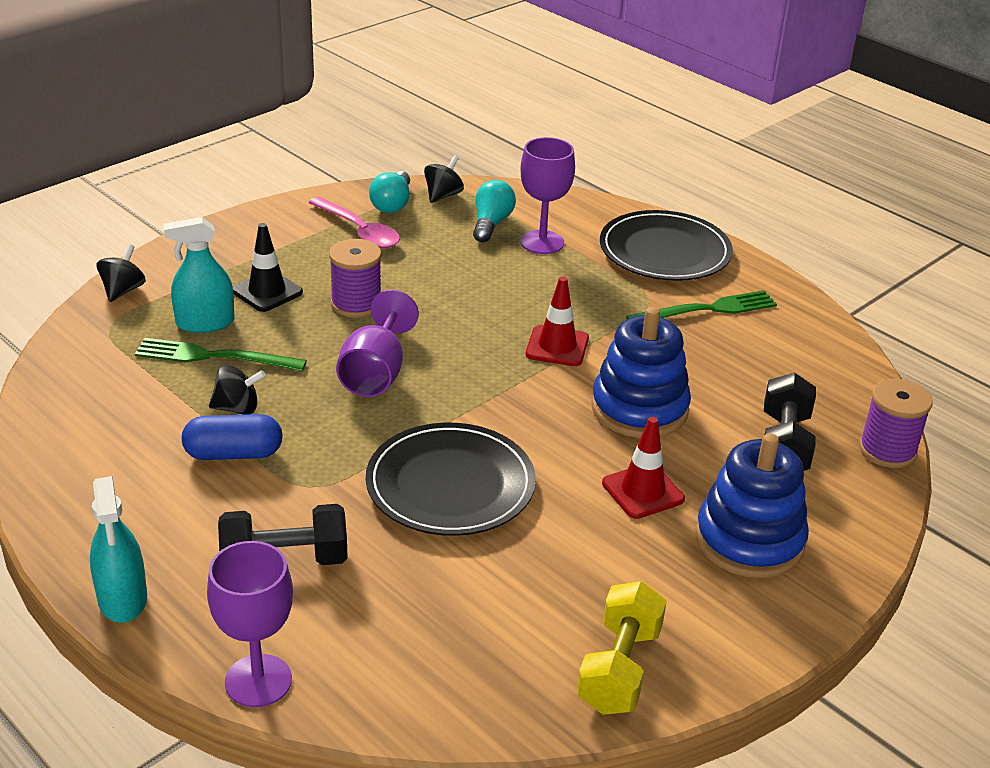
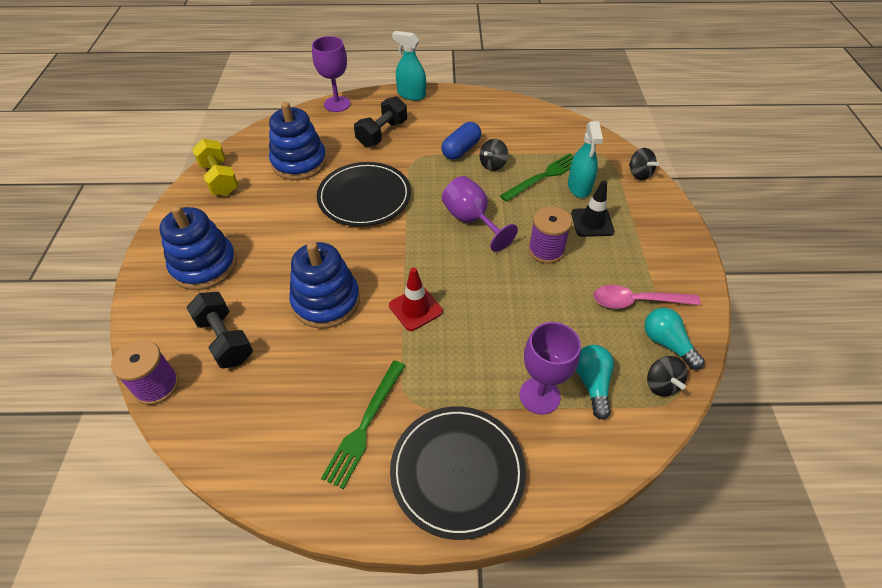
camera: 135 degrees right, 15 degrees up
(205, 323) = (579, 187): turquoise spray bottle -> turquoise spray bottle turned 150 degrees clockwise
(468, 604) = (299, 162): none -> blue stacking toy
(491, 224) = (592, 384): turquoise light bulb -> turquoise light bulb turned 150 degrees counterclockwise
(642, 491) = (277, 254): red traffic cone -> none

